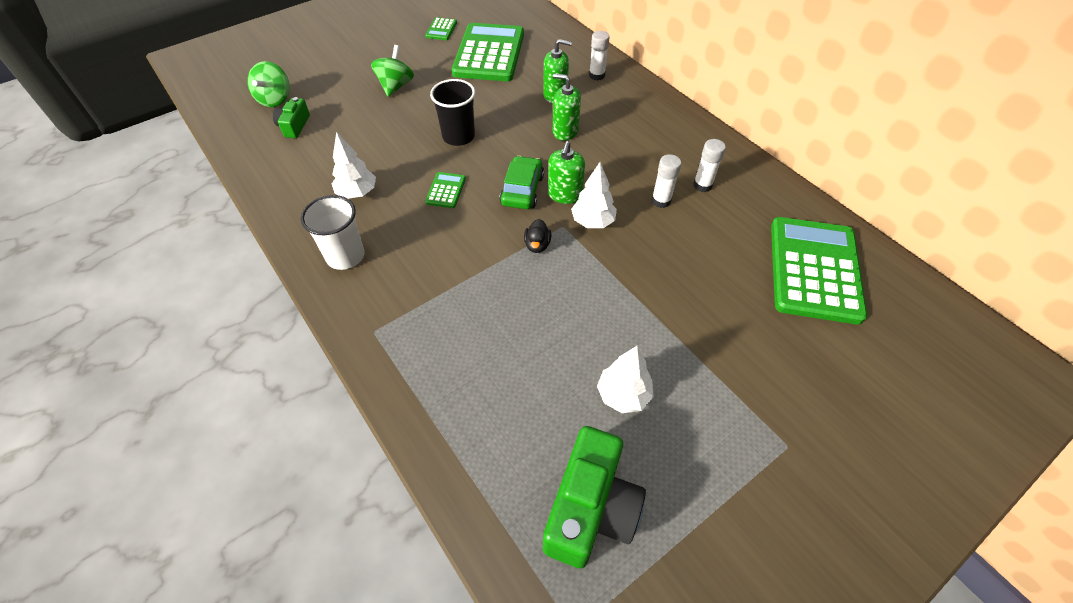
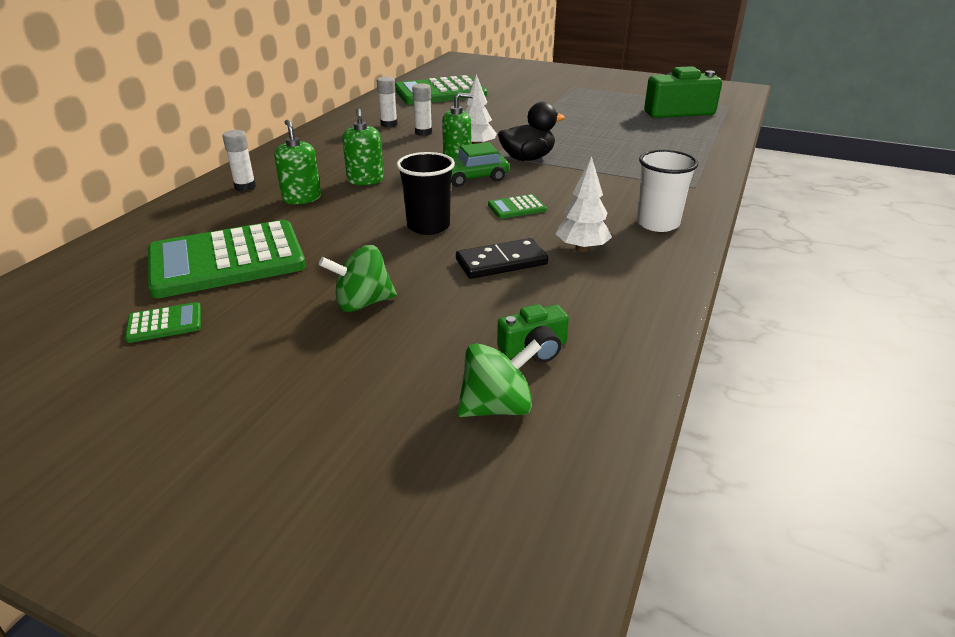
camera: 120 degrees left, 20 degrees down
(381, 149) = (501, 262): none -> black domino
(537, 245) = (527, 158): black duck -> black duck, size x1.83
(623, 395) = (604, 116): white tree -> none

